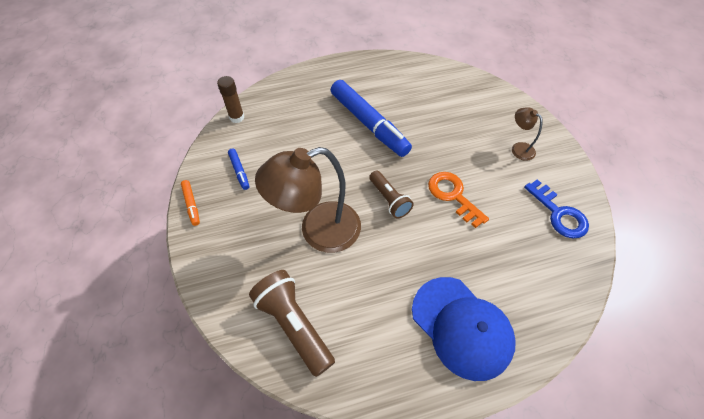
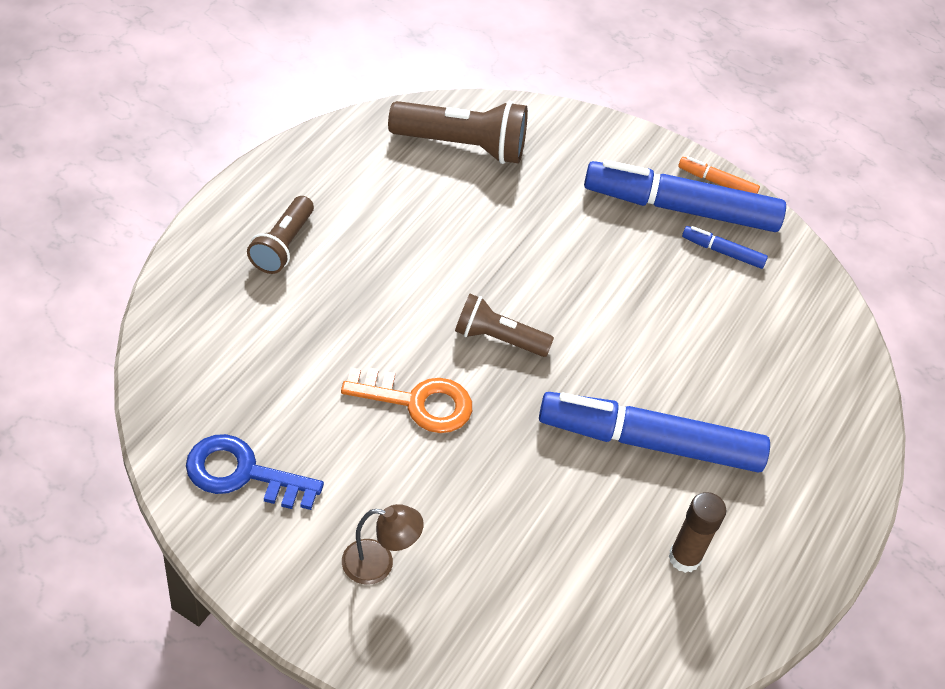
camera: 130 degrees right, 5 degrees down
(228, 204) = (680, 208): none -> blue marker
(237, 117) = (834, 320): brown glue stick -> brown glue stick (684, 558)
(318, 231) = (541, 244): brown lamp -> none
(462, 327) = (282, 245): blue cap -> brown flashlight

